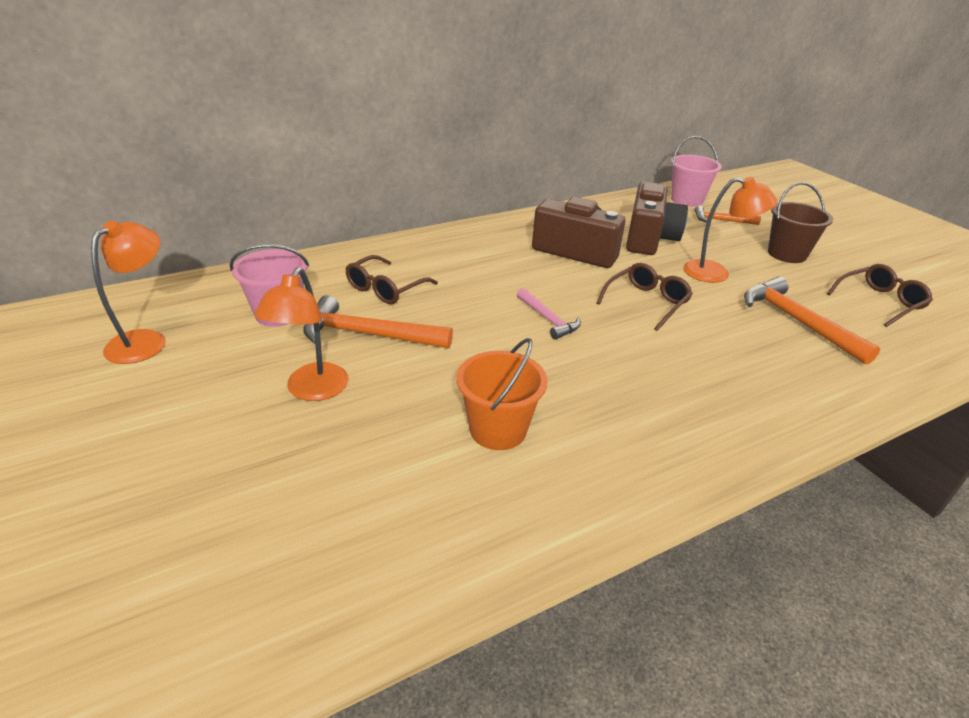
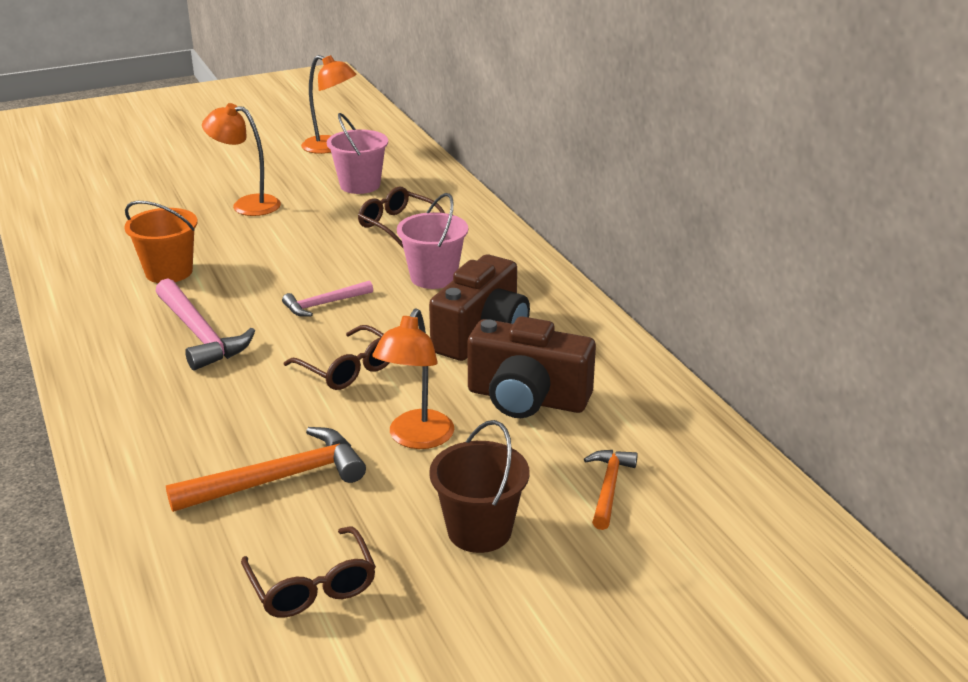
camera: 95 degrees right, 5 degrees down
(368, 334) = (318, 220): orange hammer -> none
(625, 385) = (199, 334): none -> pink hammer
(687, 200) = (697, 466): pink bucket -> pink bucket (433, 277)

